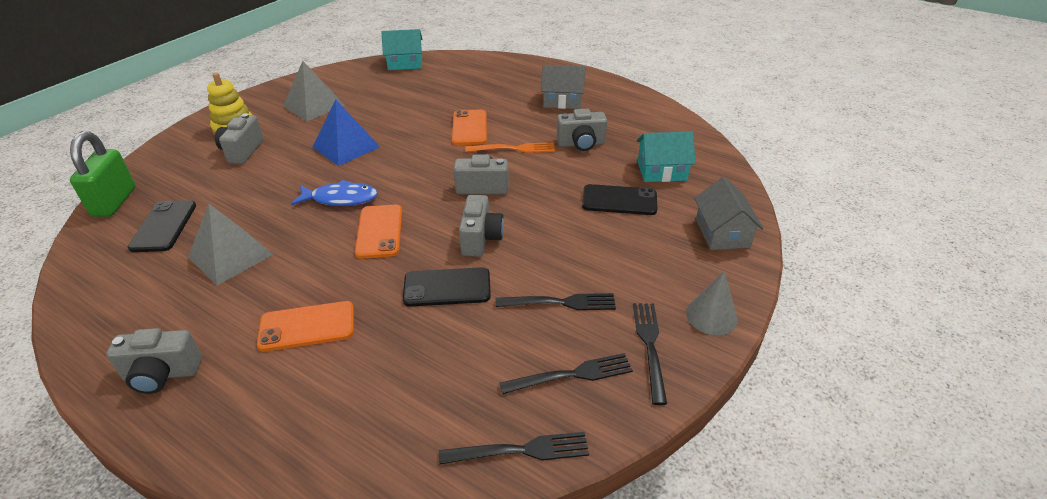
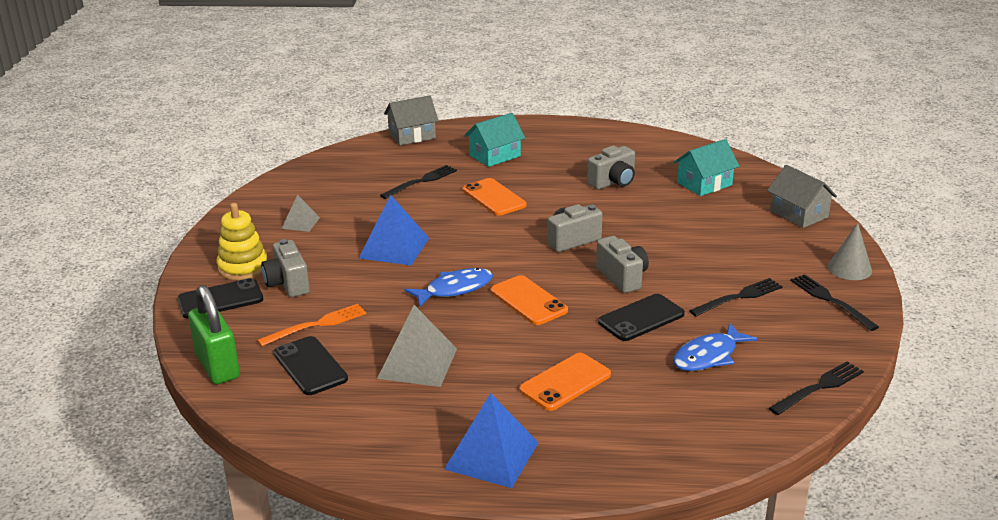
camera: 30 degrees left, 10 degrees down
(162, 374) = (491, 455): grey camera -> blue pyramid
(314, 105) = (300, 223): grey pyramid -> grey pyramid, size x0.56
(405, 63) = (341, 158): turquoise house -> turquoise house (495, 156)
(457, 357) = (708, 356): none -> blue fish
(514, 148) = (559, 203): orange fork -> orange fork (317, 324)
(562, 101) = (550, 151): grey house -> grey house (412, 136)
(572, 374) = (800, 335): black fork -> black fork (421, 181)
(619, 200) = (697, 215): black phone -> black phone (220, 299)

